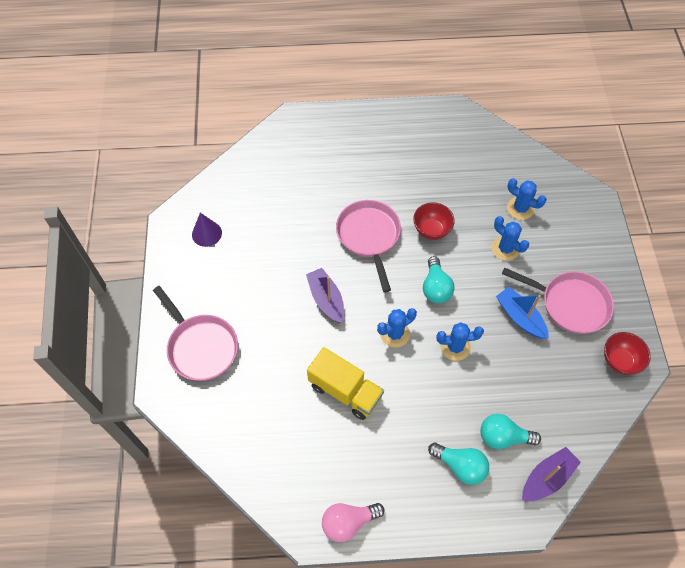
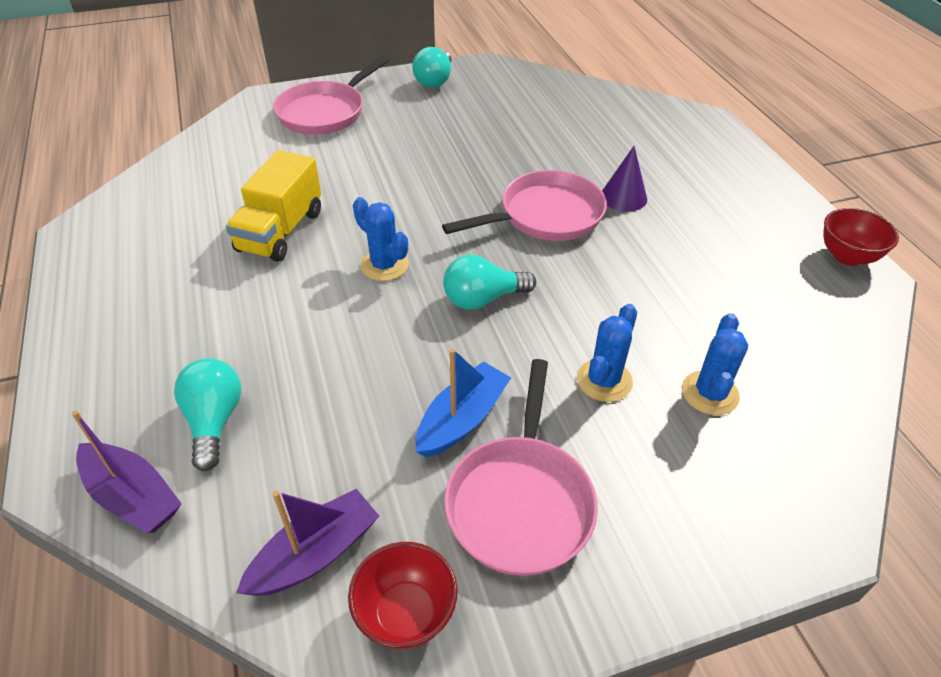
camera: 75 degrees right, 15 degrees down
(206, 233) = (483, 89): purple cone -> purple cone (623, 197)
(326, 299) = (422, 193): purple boat -> purple boat (315, 554)
(348, 522) = (84, 263): pink light bulb -> none
(431, 230) = (592, 279): red bowl -> red bowl (847, 256)
(455, 347) = (377, 336): blue cactus -> none
(460, 466) = (162, 370): turquoise light bulb -> turquoise light bulb (435, 81)

